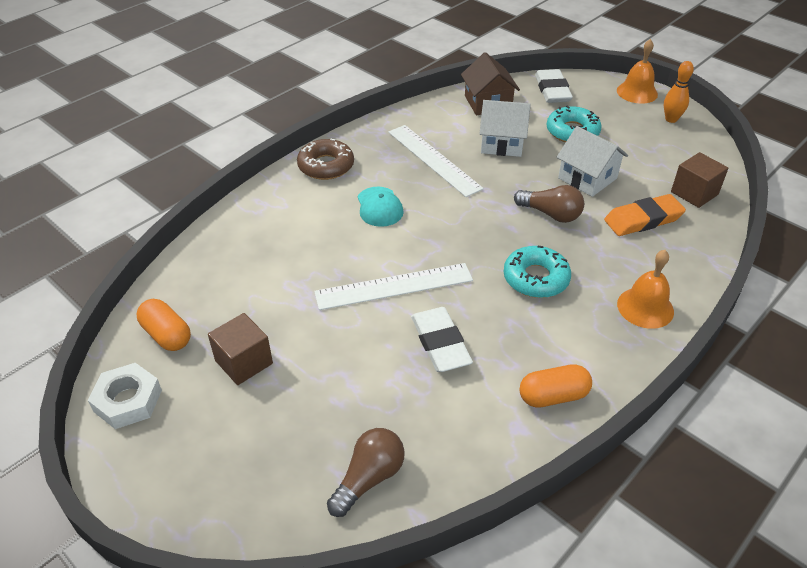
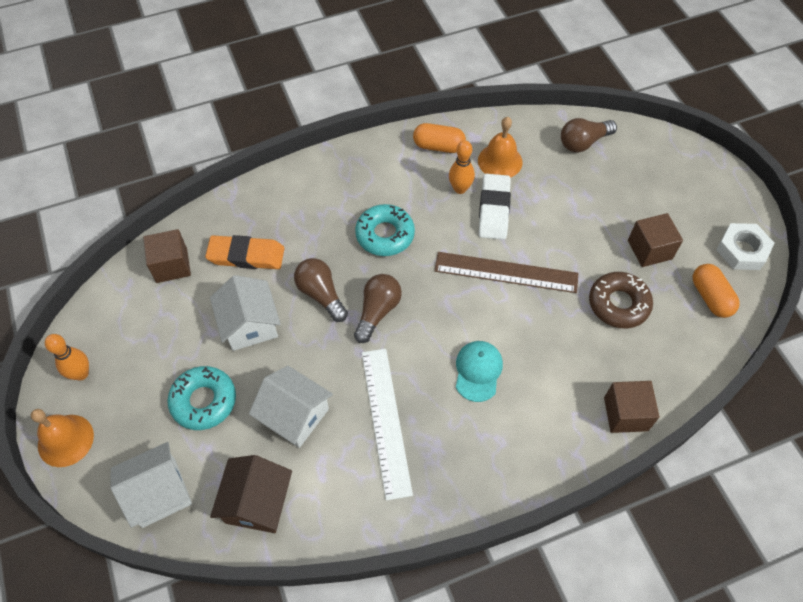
camera: 155 degrees left, 15 degrees up
(241, 218) = (625, 414): none -> brown cube
(326, 166) = (510, 462): brown donut -> brown donut (618, 304)
(394, 286) = (506, 272): white ruler -> brown ruler
(492, 218) = (377, 311): none -> brown light bulb
(492, 353) = (460, 189): none -> orange bowling pin
(552, 90) = (159, 493): white eraser -> white house
(645, 307) = (322, 180): orange bell -> orange bell (500, 161)

